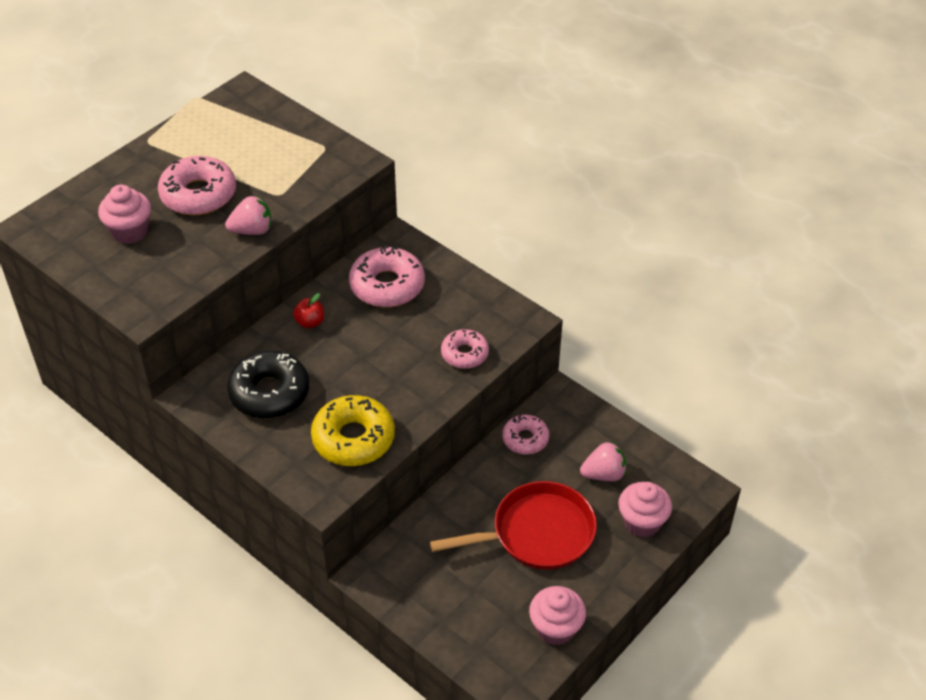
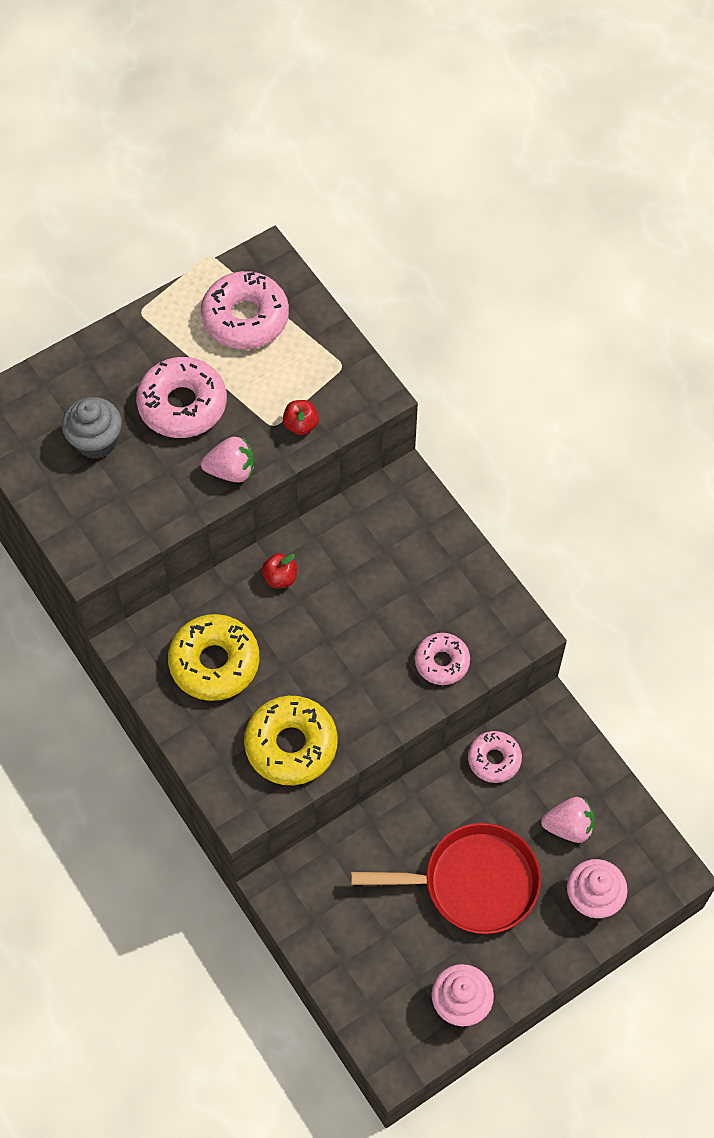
camera: 15 degrees right, 15 degrees up
(130, 231) = (96, 441): pink cupcake -> grey cupcake
(269, 393) = (214, 663): black donut -> yellow donut
(302, 190) = (301, 425): none -> red apple
(387, 285) = (379, 547): pink donut -> pink donut (245, 318)

